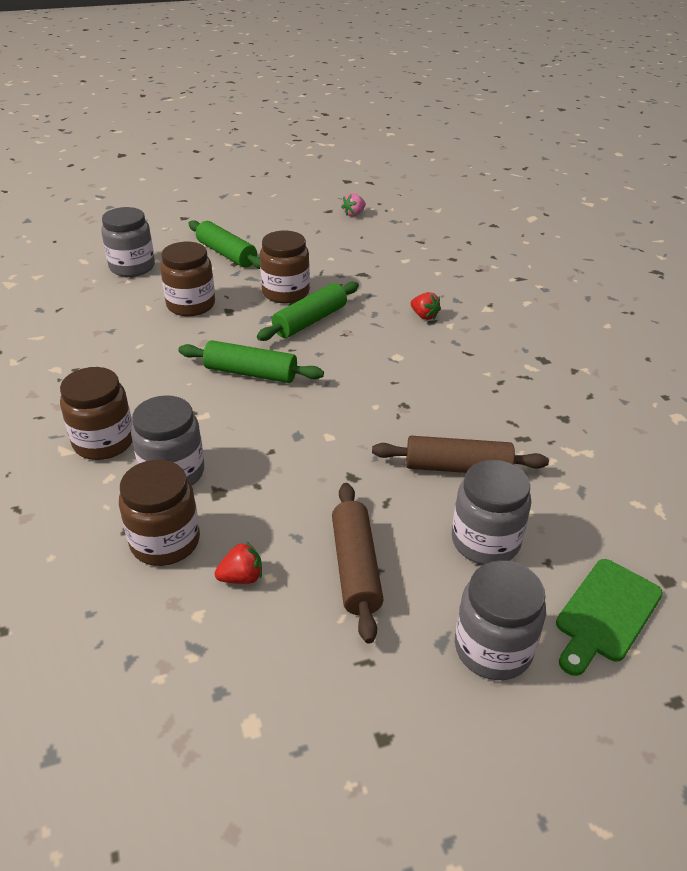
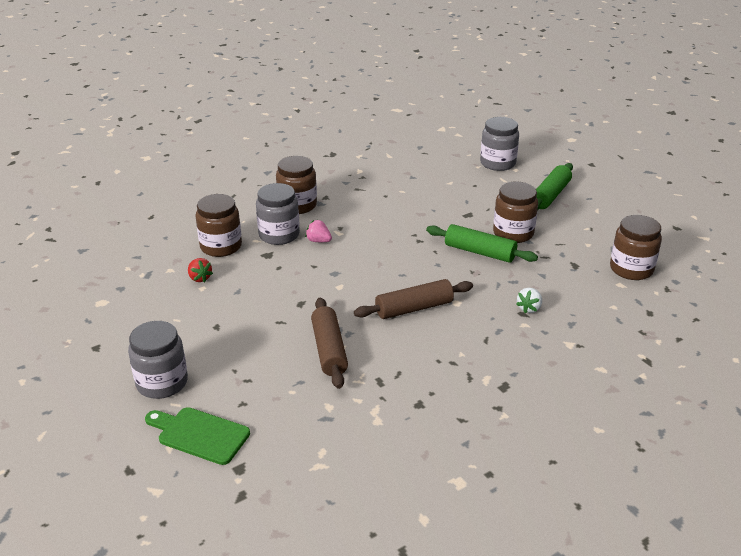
camera: 75 degrees right, 5 degrees down
(191, 305) = (464, 198): brown jar -> brown jar (631, 269)
(250, 373) = (395, 240): green rolling pin -> none
(354, 214) = (684, 242): pink strawberry -> pink strawberry (318, 241)
(356, 568) = (217, 318): brown rolling pin -> brown rolling pin (414, 308)
(424, 316) = (529, 308): red strawberry -> white strawberry
(485, 541) = (255, 371): grey jar -> none

